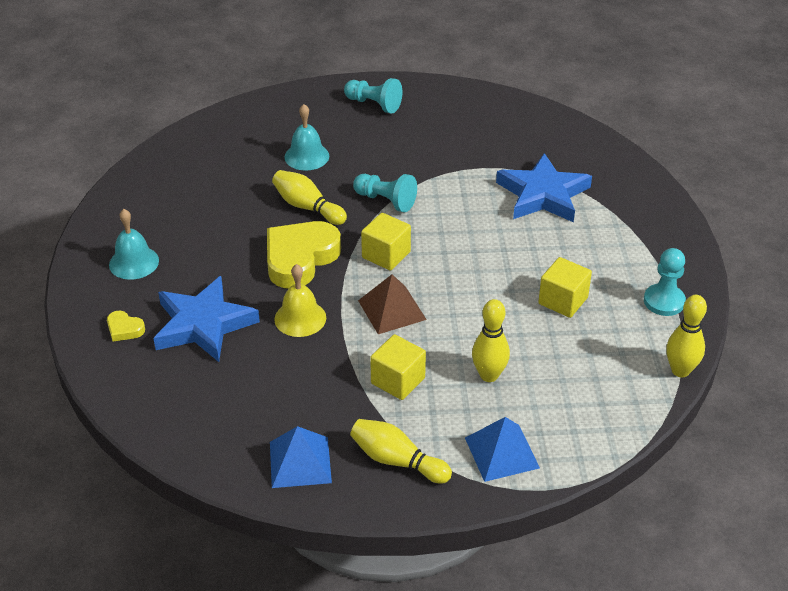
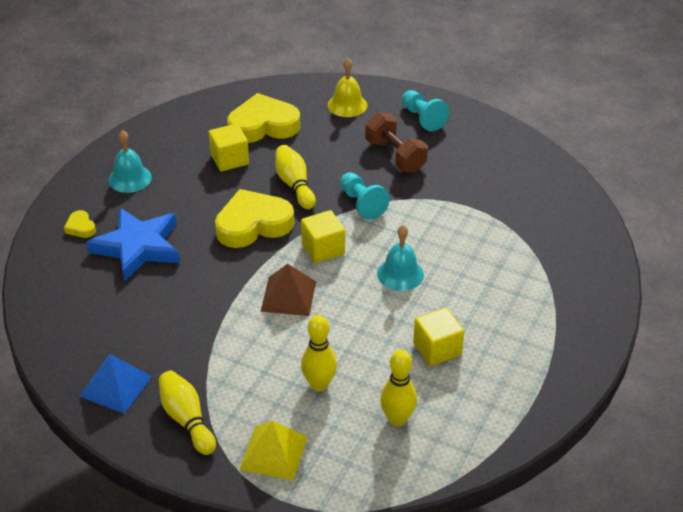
camera: 30 degrees right, 0 degrees up
(227, 163) = (263, 125): none -> yellow heart
(300, 318) = (212, 273): yellow bell -> yellow bell (347, 105)
(306, 156) = (330, 142): turquoise bell -> turquoise bell (400, 274)
(379, 147) = (395, 156): none -> brown dumbbell
(398, 380) = (243, 356): yellow cube -> yellow cube (229, 159)
(502, 452) = (273, 453): blue pyramid -> yellow pyramid
(543, 194) = (501, 250): blue star -> none
(664, 301) = (527, 388): turquoise pawn -> none
(680, 370) = (488, 455): yellow bowling pin -> yellow bowling pin (397, 419)

